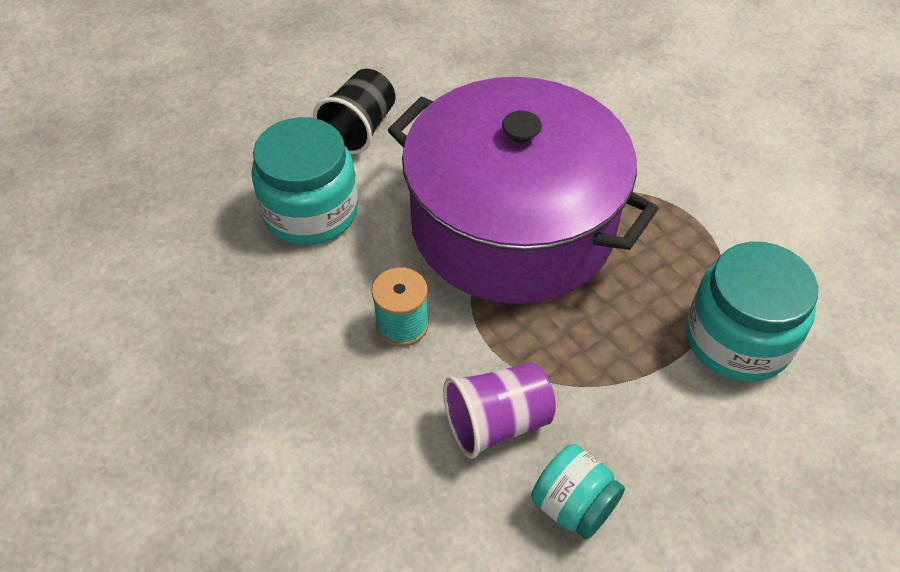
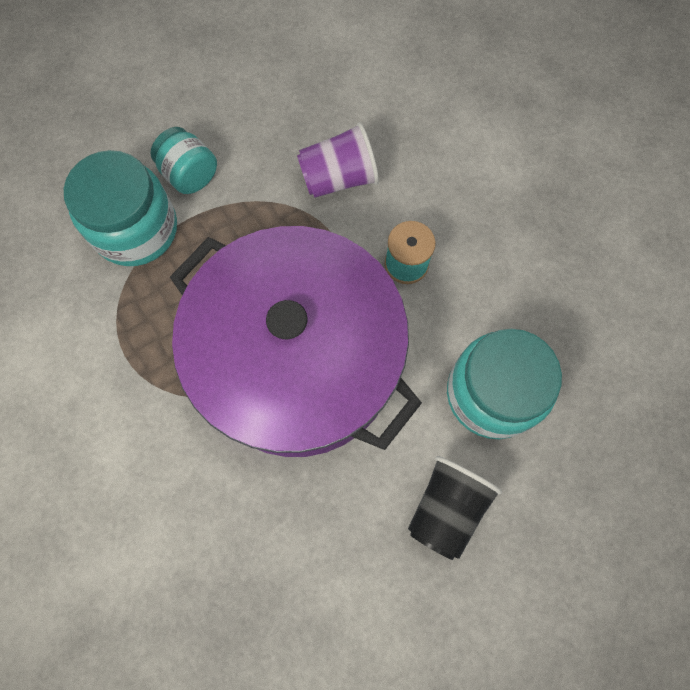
camera: 175 degrees left, 20 degrees up
(573, 505) = (295, 120): turquoise jar -> turquoise jar (190, 174)

